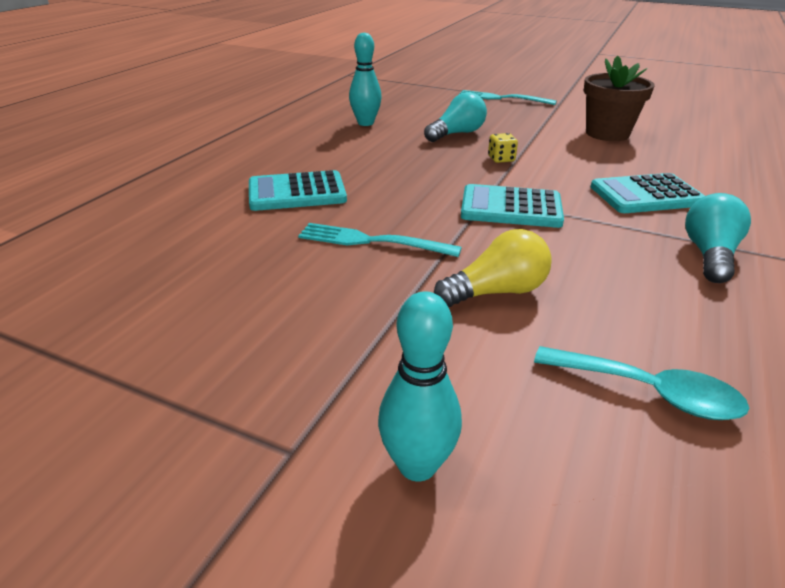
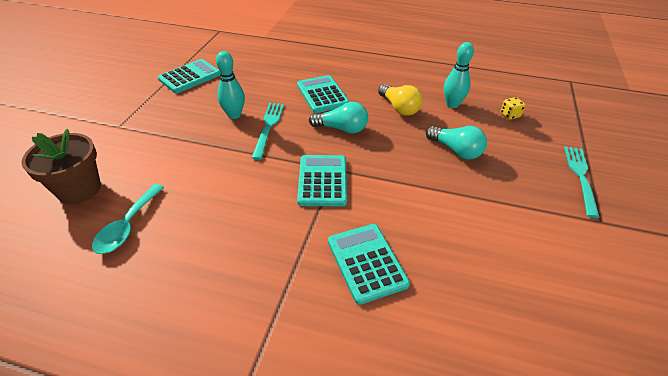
camera: 80 degrees right, 10 degrees up
(116, 335) = (190, 77): none -> turquoise calculator
(417, 465) = (104, 155): turquoise bowling pin -> turquoise bowling pin (234, 115)
(496, 292) = (217, 174): yellow light bulb -> yellow light bulb (399, 108)
(501, 159) = (411, 176): yellow dice -> yellow dice (510, 115)
(607, 133) = (518, 253): brown flower pot -> brown flower pot (79, 189)
(709, 255) = (266, 285): turquoise light bulb -> turquoise light bulb (342, 129)

